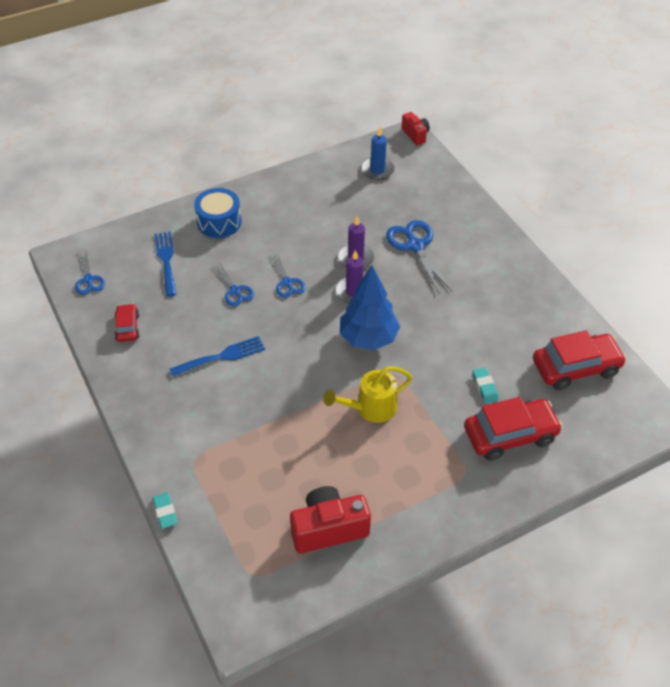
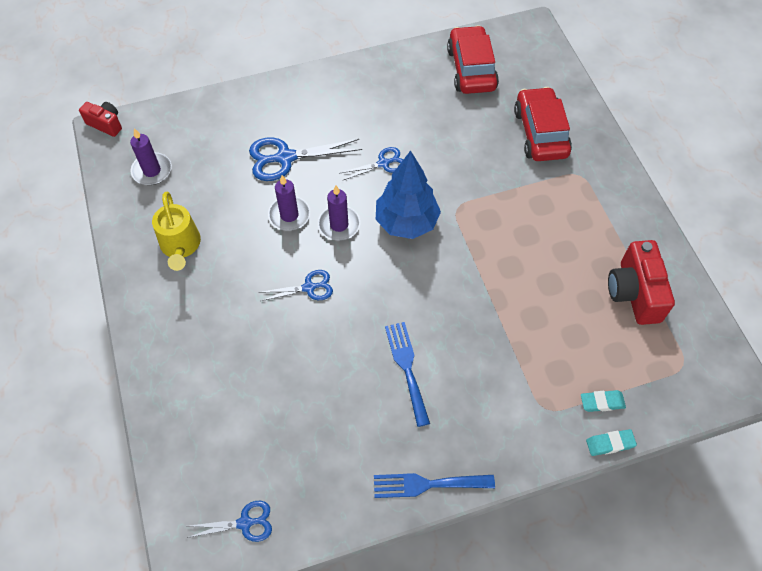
camera: 80 degrees left, 10 degrees up
(127, 327) = (341, 474): red car -> none
(166, 260) = (236, 420): blue fork -> blue fork (427, 484)
(219, 222) = (185, 351): blue drum -> none
(235, 291) = (308, 344): blue scissors -> blue scissors (383, 163)
(370, 408) = (497, 236): yellow watering can -> yellow watering can (181, 247)
(377, 170) = (152, 171): blue candle -> purple candle
(415, 135) = (106, 124): red camera -> red camera turned 45 degrees clockwise
(485, 387) = (484, 139): turquoise eraser -> turquoise eraser (602, 402)

